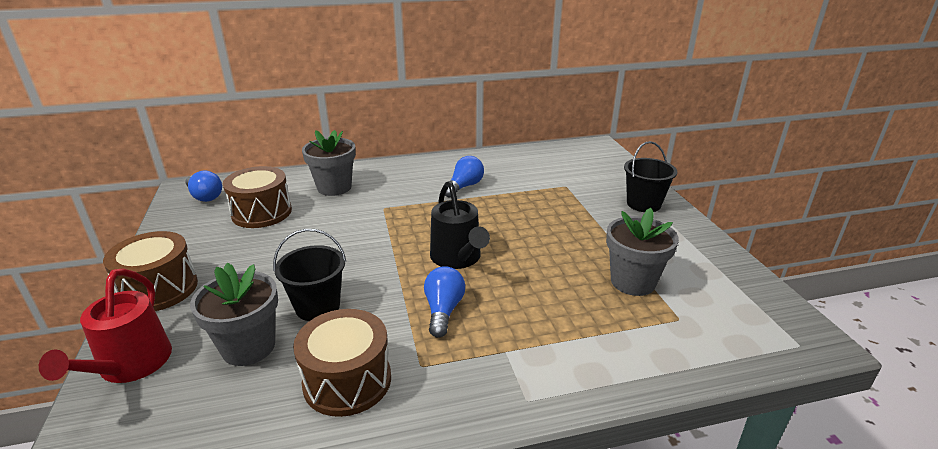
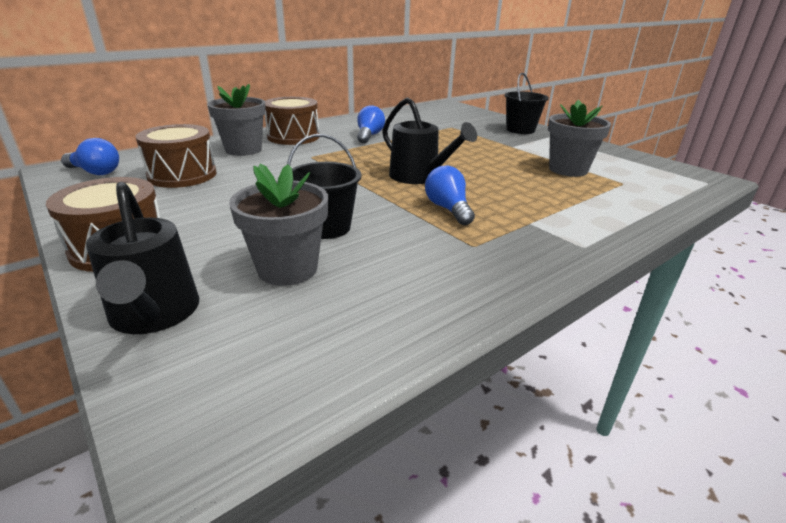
camera: 25 degrees left, 0 degrees up
(131, 365) = (155, 314): red watering can -> black watering can
(347, 381) = (421, 269): brown drum -> brown drum (293, 137)

